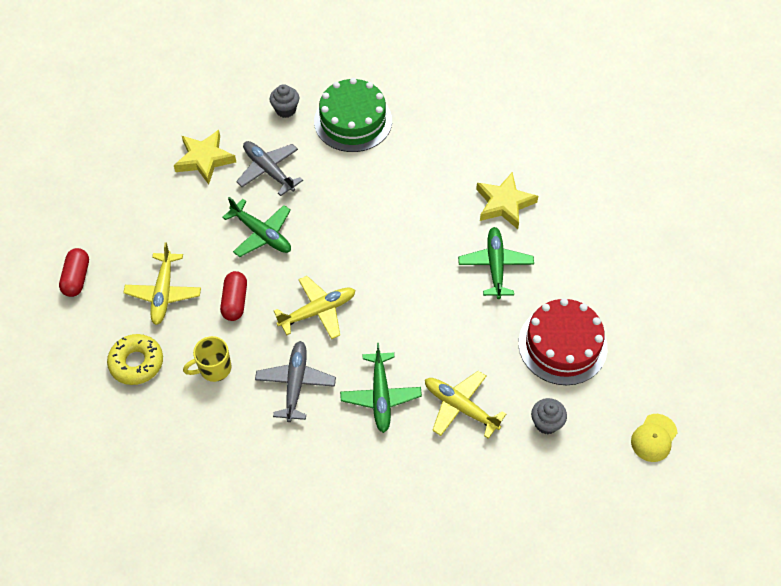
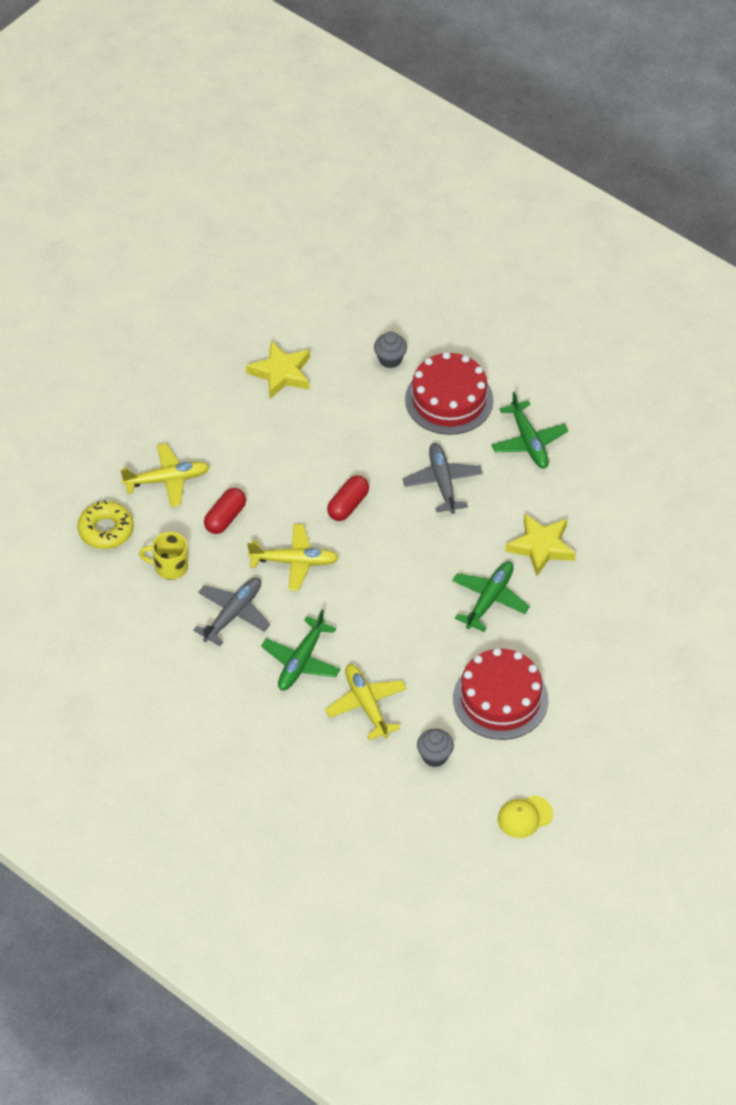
camera: 30 degrees right, 5 degrees down
(77, 278) = (98, 431): red capsule -> red capsule (348, 505)
(164, 293) = (167, 480): yellow plane -> yellow plane turned 135 degrees counterclockwise
(261, 234) = (289, 468): green plane -> green plane (528, 441)
(269, 171) = (335, 412): grey plane -> grey plane (442, 483)
(353, 121) = (449, 400): green cake -> red cake

